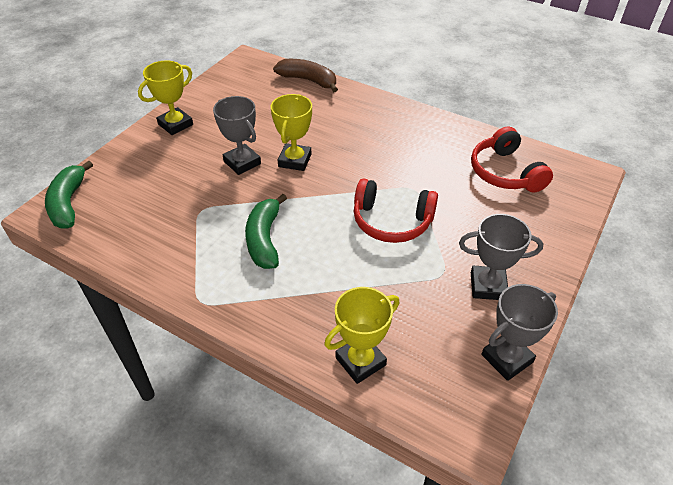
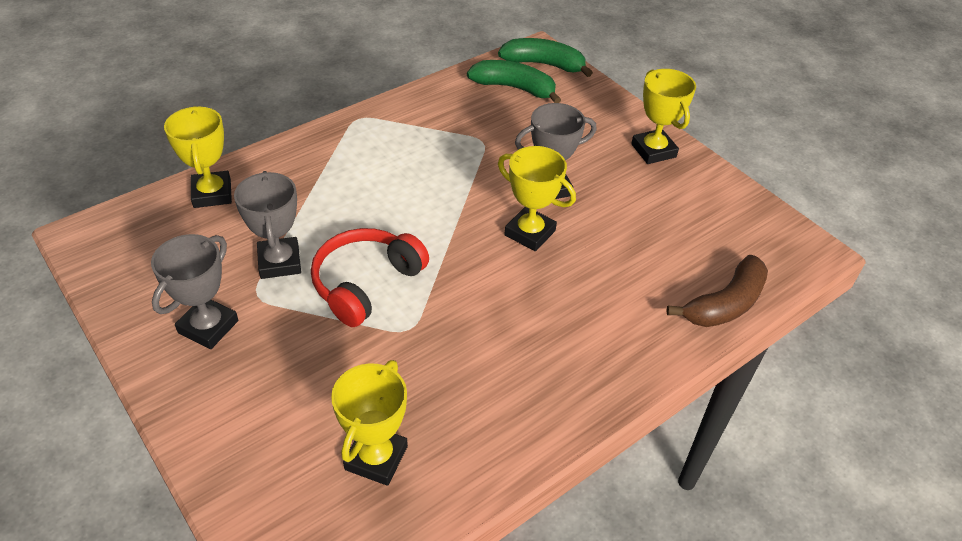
camera: 110 degrees right, 0 degrees up
(264, 239) = (408, 174): green banana -> green banana (514, 88)
(505, 172) = (376, 458): red headphones -> yellow trophy
(507, 358) = (118, 296): grey trophy -> grey trophy (279, 262)

